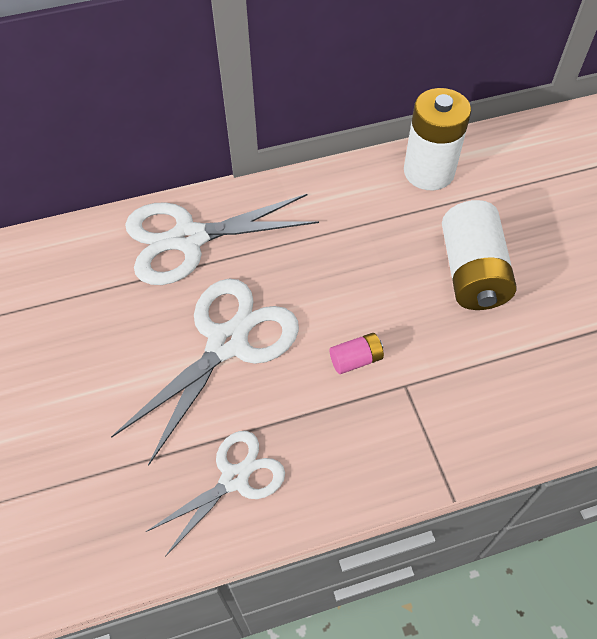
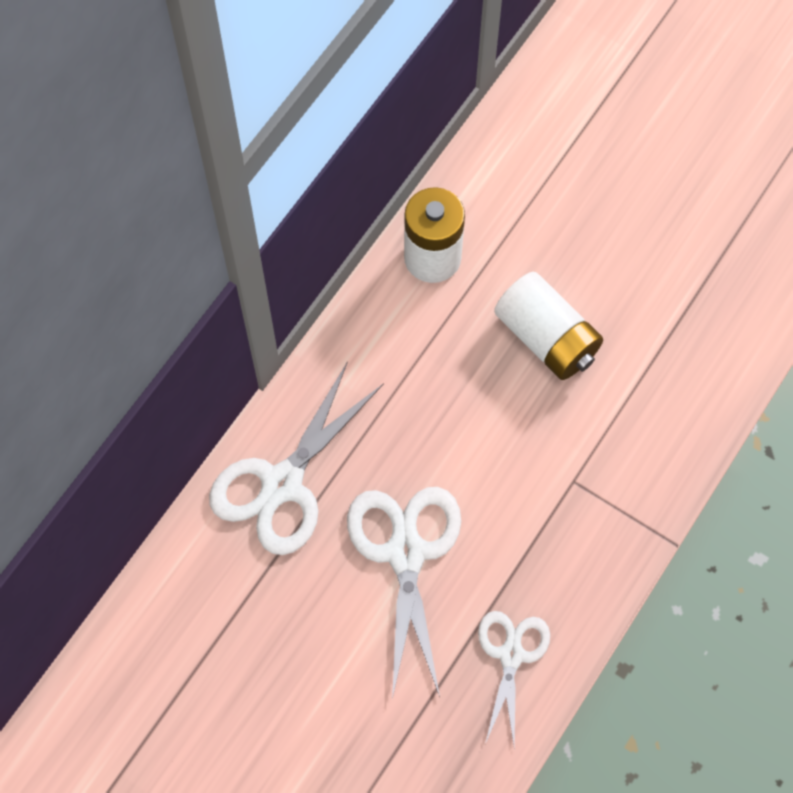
camera: 40 degrees left, 10 degrees up
(356, 359) = (519, 488): pink battery -> none

